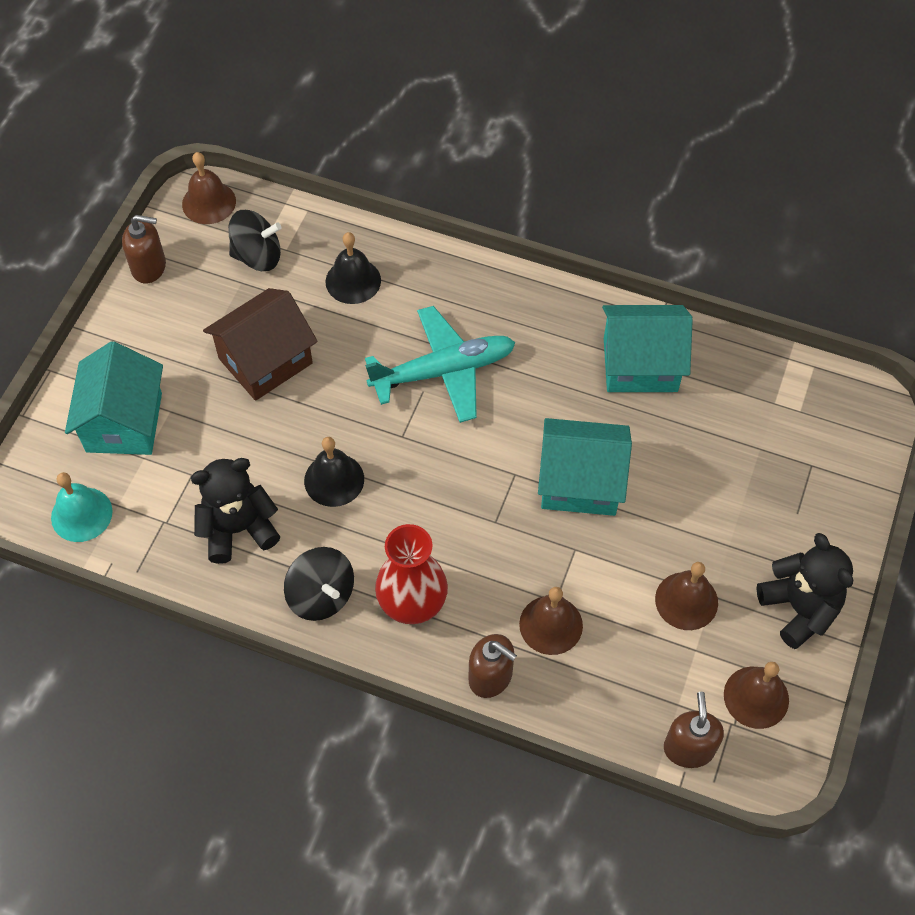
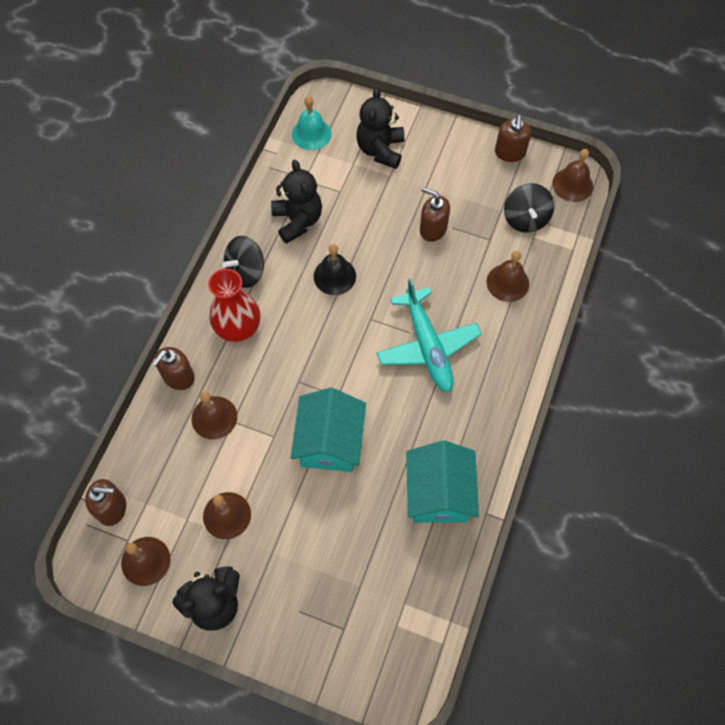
camera: 90 degrees right, 5 degrees up
(124, 422) = (380, 150): turquoise house -> black teddy bear
(265, 361) = (433, 229): brown house -> brown soap dispenser
(353, 281) = (507, 282): black bell -> brown bell

